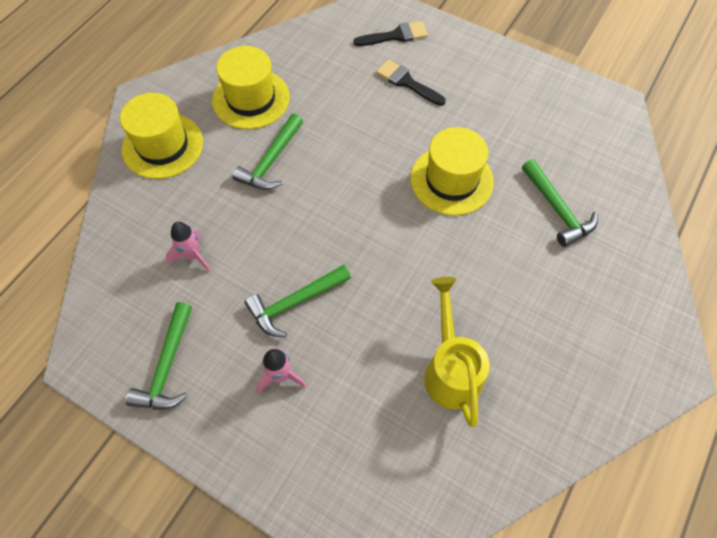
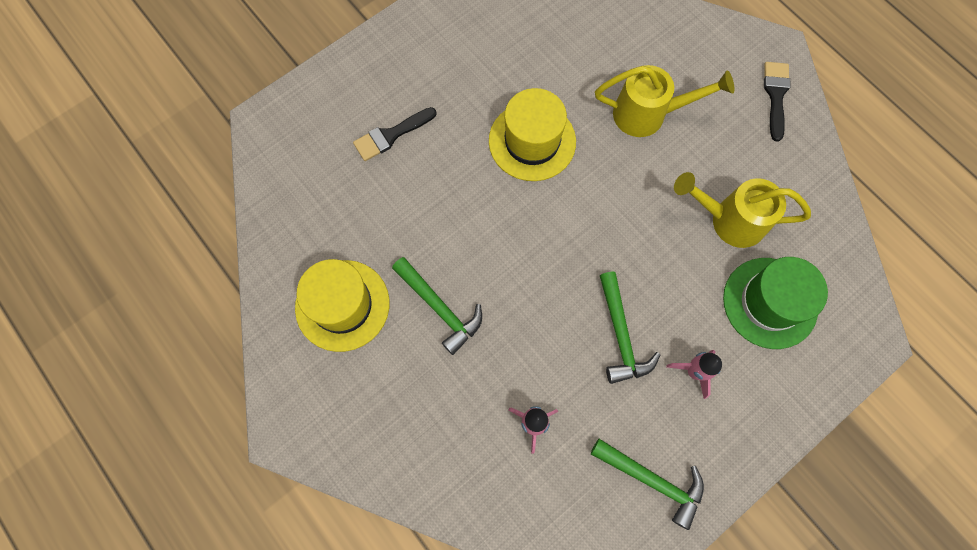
camera: 70 degrees left, 10 degrees up
(163, 146) = (370, 423): yellow hat -> none
(377, 432) = (770, 302): none -> green hat
(395, 36) = (319, 122): black brush -> black brush (775, 95)
(529, 266) = (648, 114): none -> yellow watering can
(557, 209) = (598, 65): green hammer -> none

